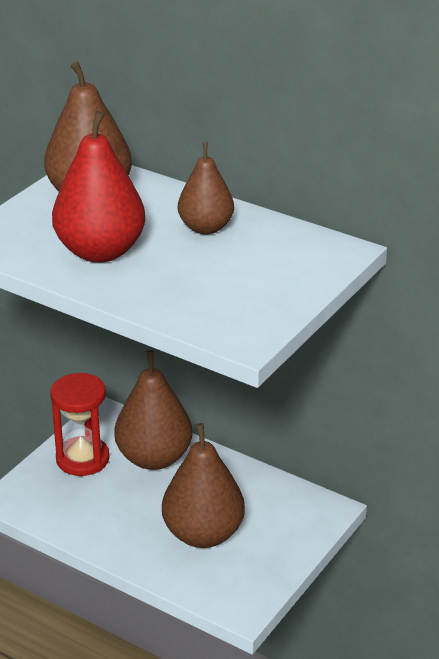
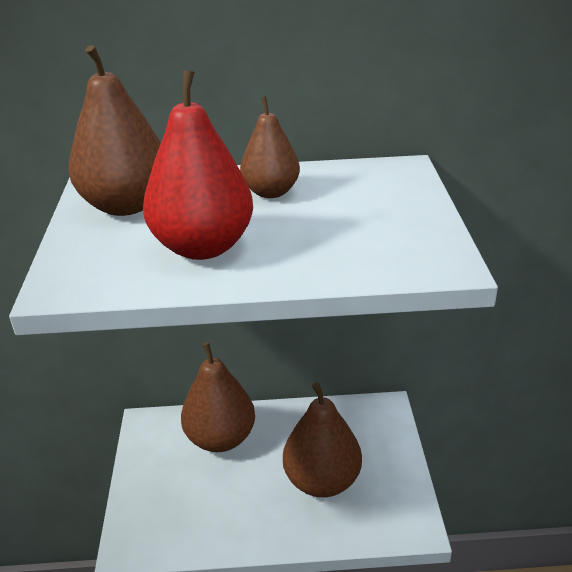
camera: 35 degrees left, 0 degrees up
(82, 459) = (162, 471): red hourglass -> none

